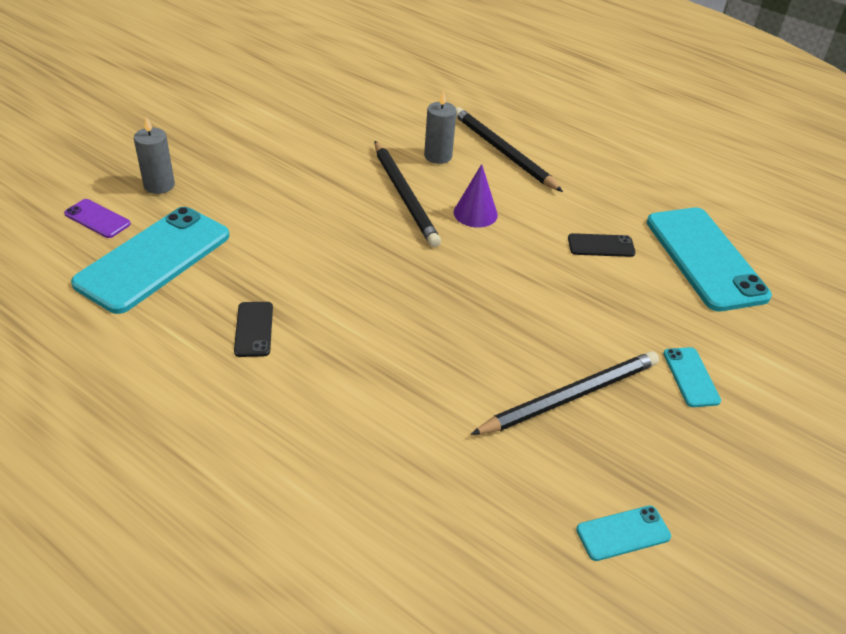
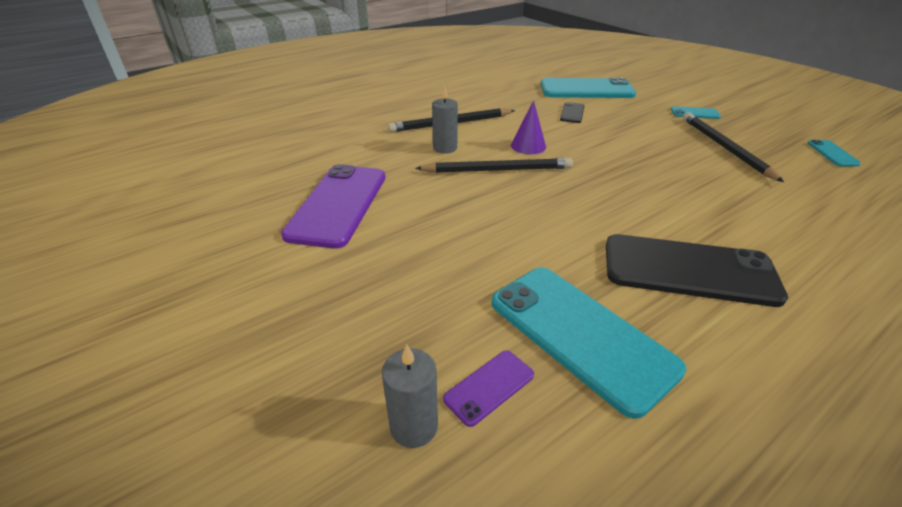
camera: 70 degrees left, 5 degrees down
(159, 185) = (430, 321): grey candle -> grey candle (414, 426)
(254, 329) = (689, 270): black phone -> black phone, size x2.23
(301, 116) = (338, 205): none -> purple phone

